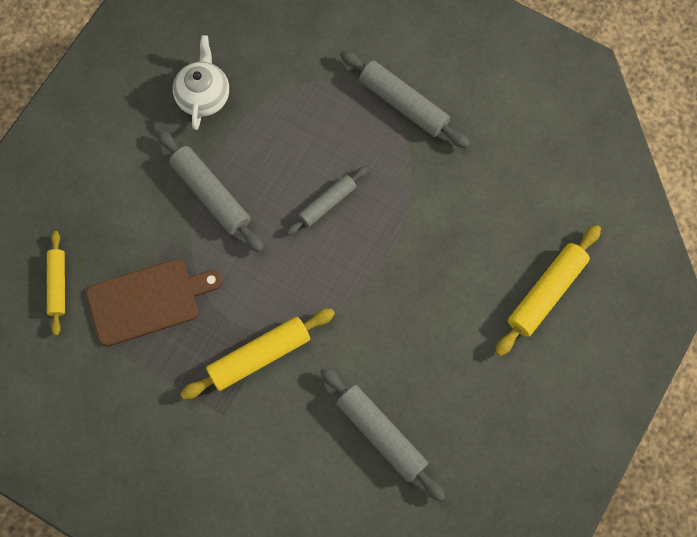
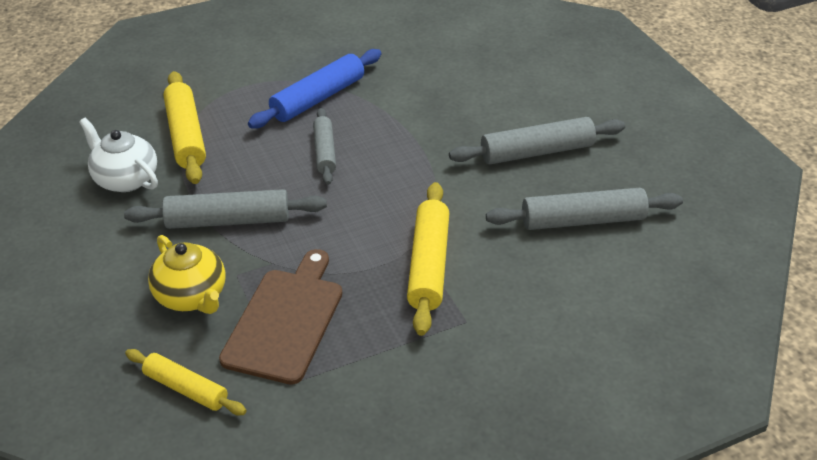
camera: 55 degrees left, 30 degrees down
(130, 228) = (192, 296): none -> yellow teapot
(386, 151) = (318, 98): none -> blue rolling pin
(403, 104) = (287, 71): grey rolling pin -> grey rolling pin (537, 152)
(546, 293) = (535, 73): yellow rolling pin -> yellow rolling pin (186, 135)

